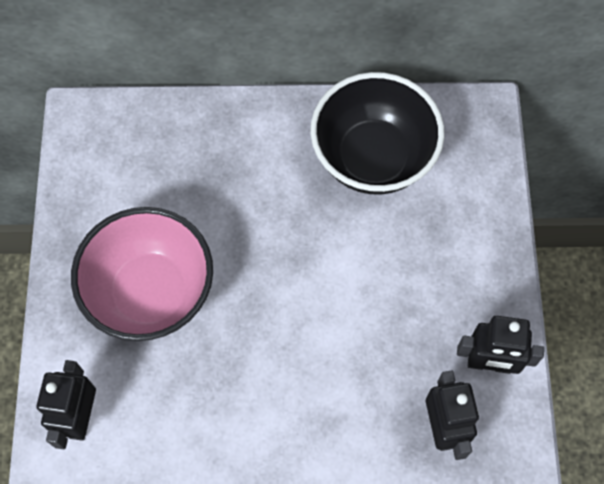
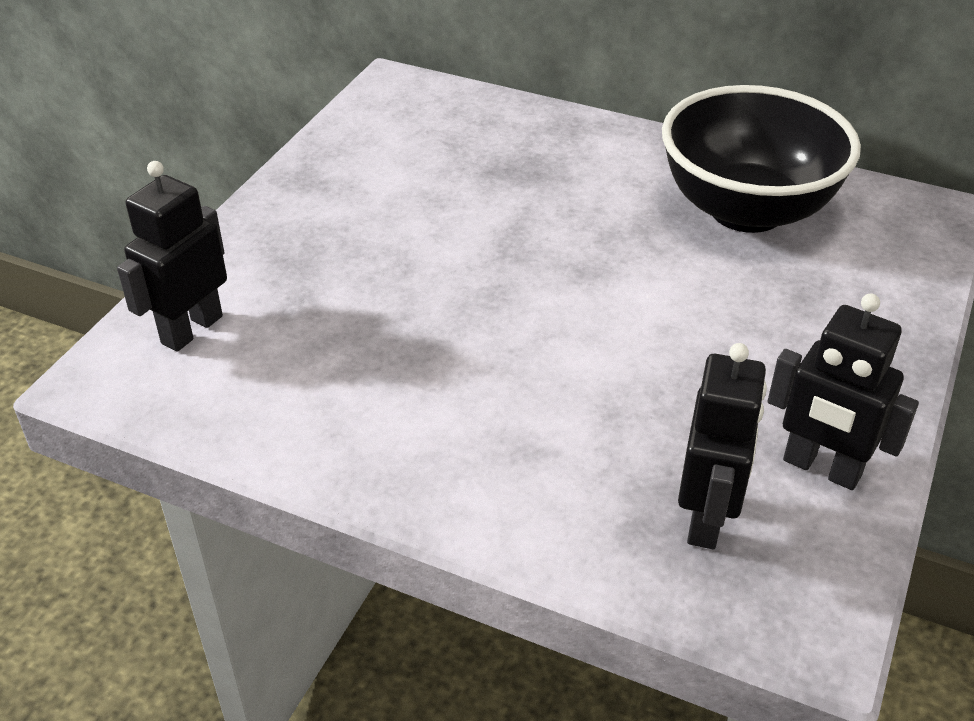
camera: 25 degrees right, 25 degrees down
(151, 293) = (369, 245): pink bowl -> none

